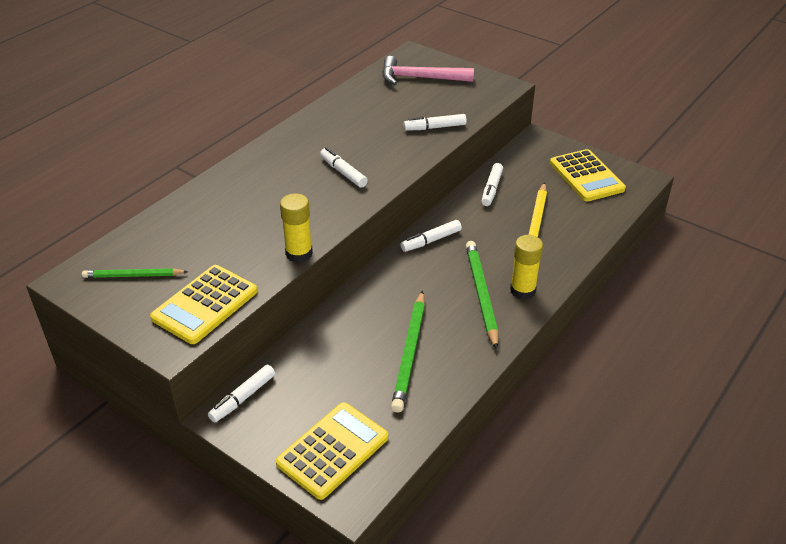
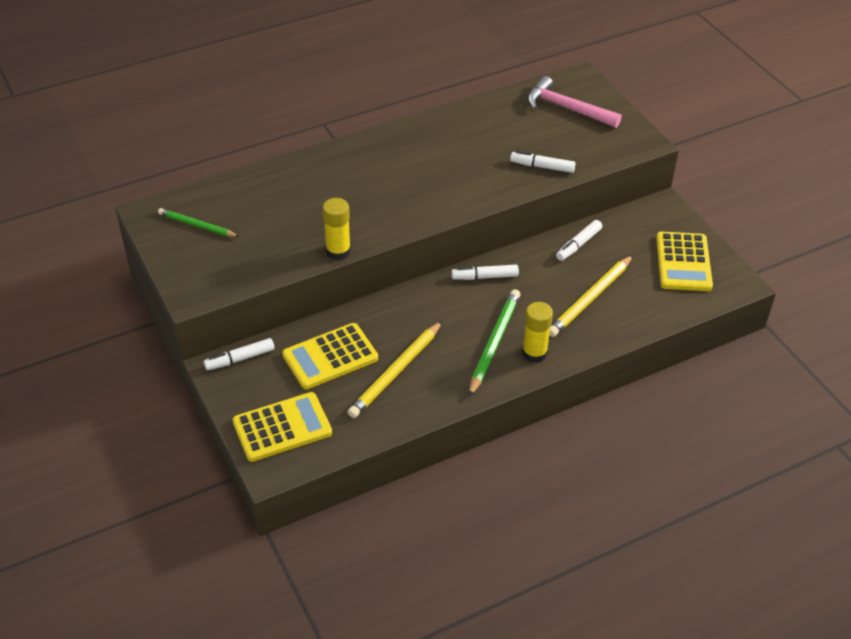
camera: 25 degrees right, 5 degrees up
(205, 305) = (236, 270): yellow calculator -> yellow calculator (330, 357)
(343, 172) = (426, 186): white marker -> none
(409, 353) = (396, 372): green pencil -> yellow pencil

